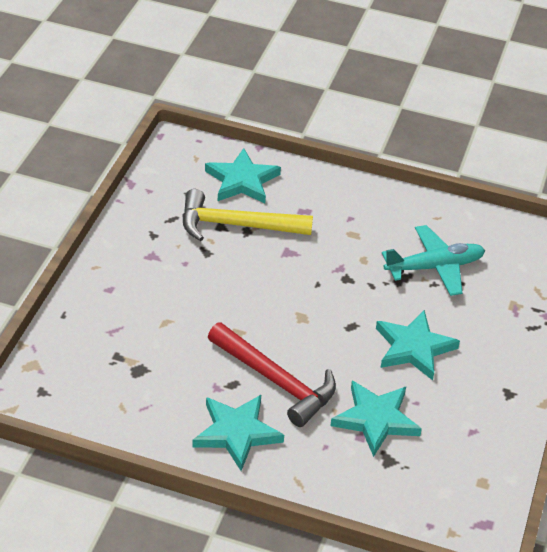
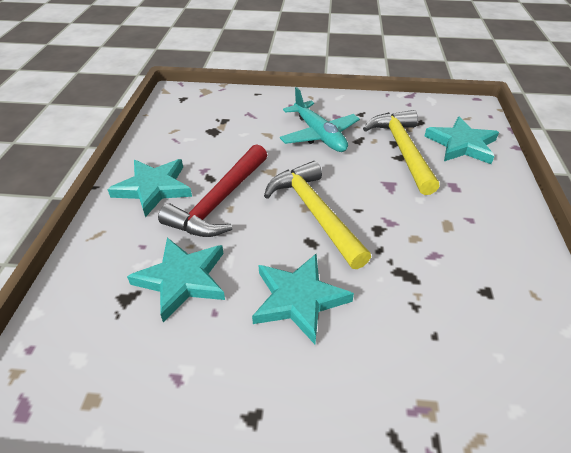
camera: 80 degrees right, 0 degrees up
(314, 314) = (315, 213): none -> yellow hammer
(434, 267) = (444, 303): turquoise plane -> turquoise plane (319, 135)

